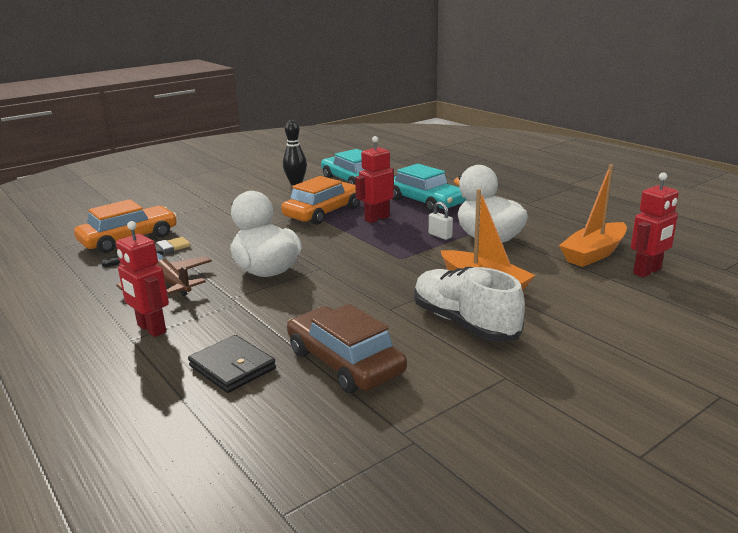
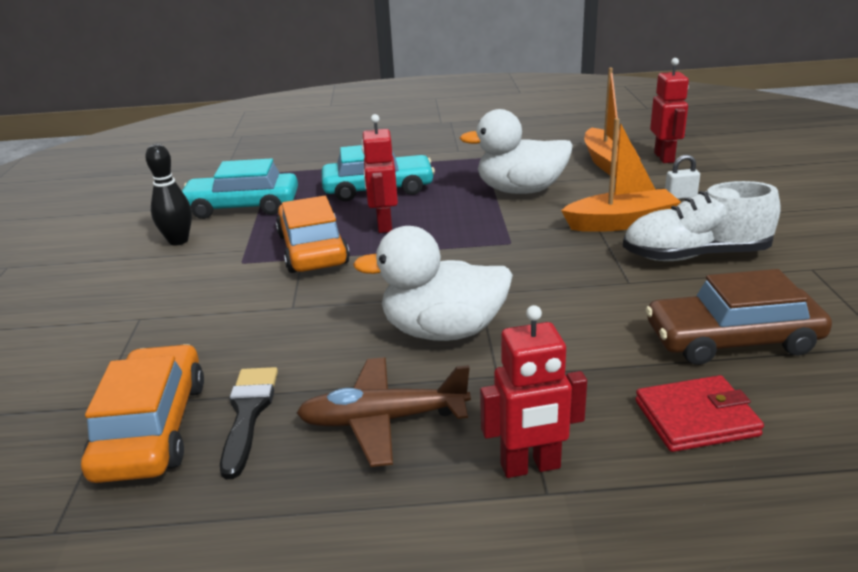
camera: 55 degrees left, 5 degrees up
(232, 367) = (696, 418): black wallet -> red wallet
(440, 235) = (480, 208): white padlock -> white padlock (680, 196)

